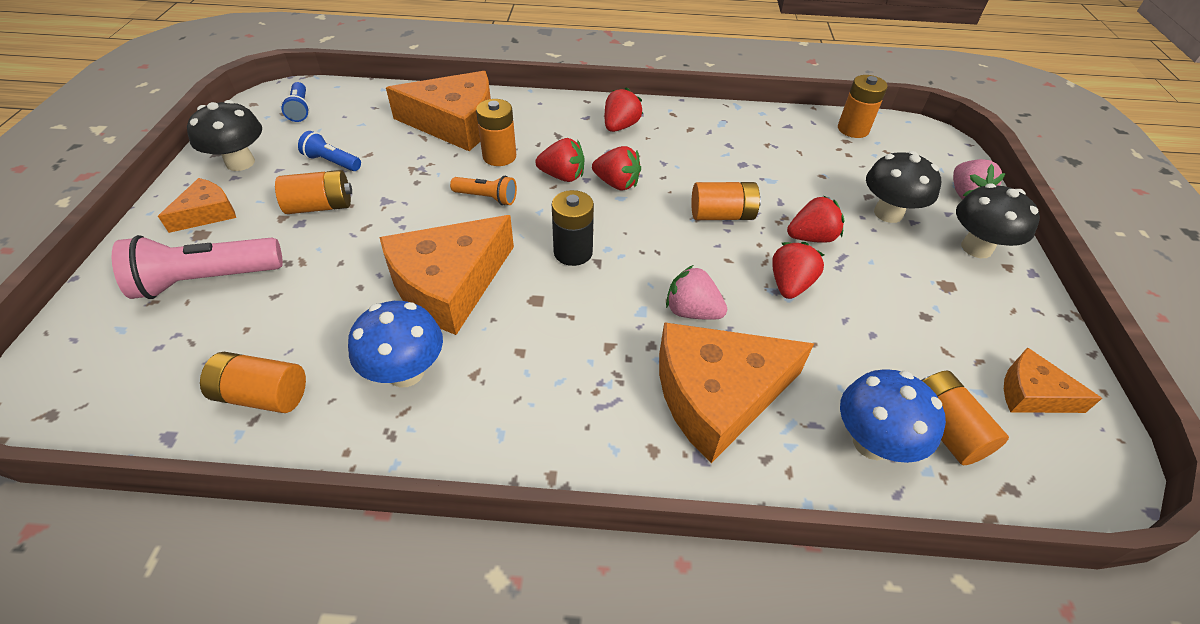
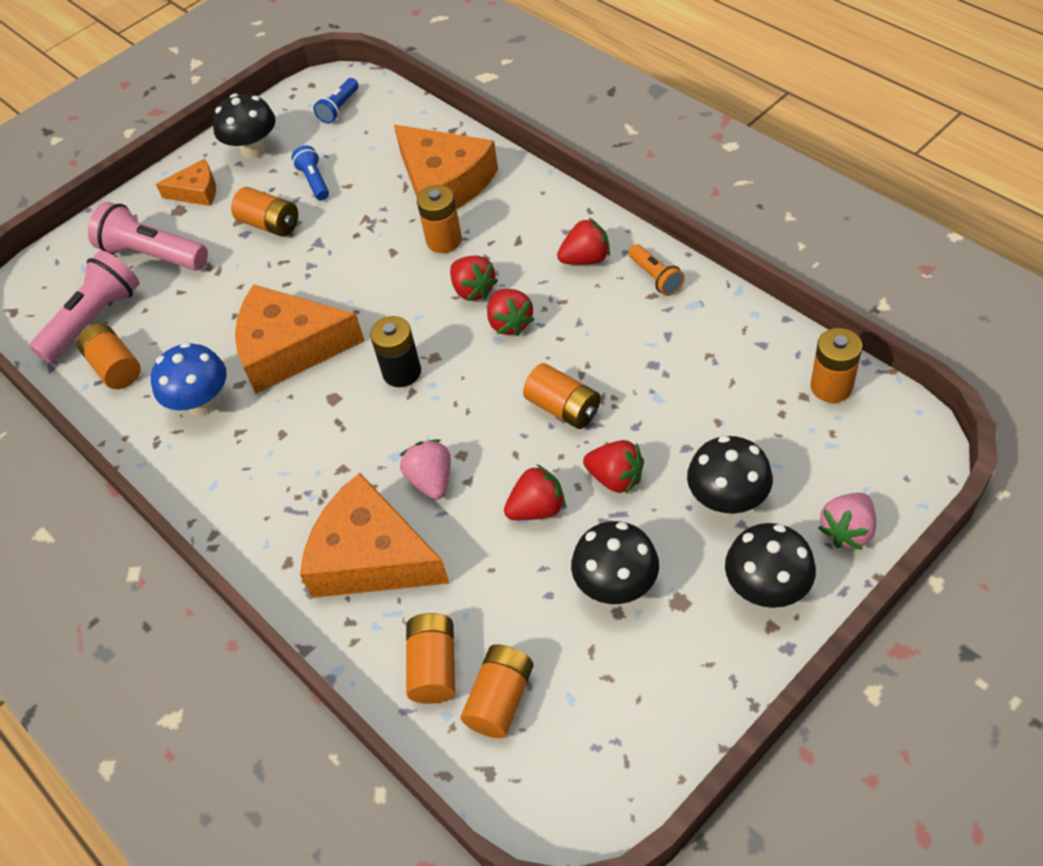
camera: 50 degrees right, 5 degrees up
(186, 367) = (94, 320): none -> pink flashlight
(487, 198) = (391, 280): orange flashlight -> orange flashlight (655, 277)
(872, 442) = (433, 667): blue mushroom -> orange battery
(902, 300) = (616, 586): none -> black mushroom
(1032, 393) = (612, 732): orange cheese -> none

